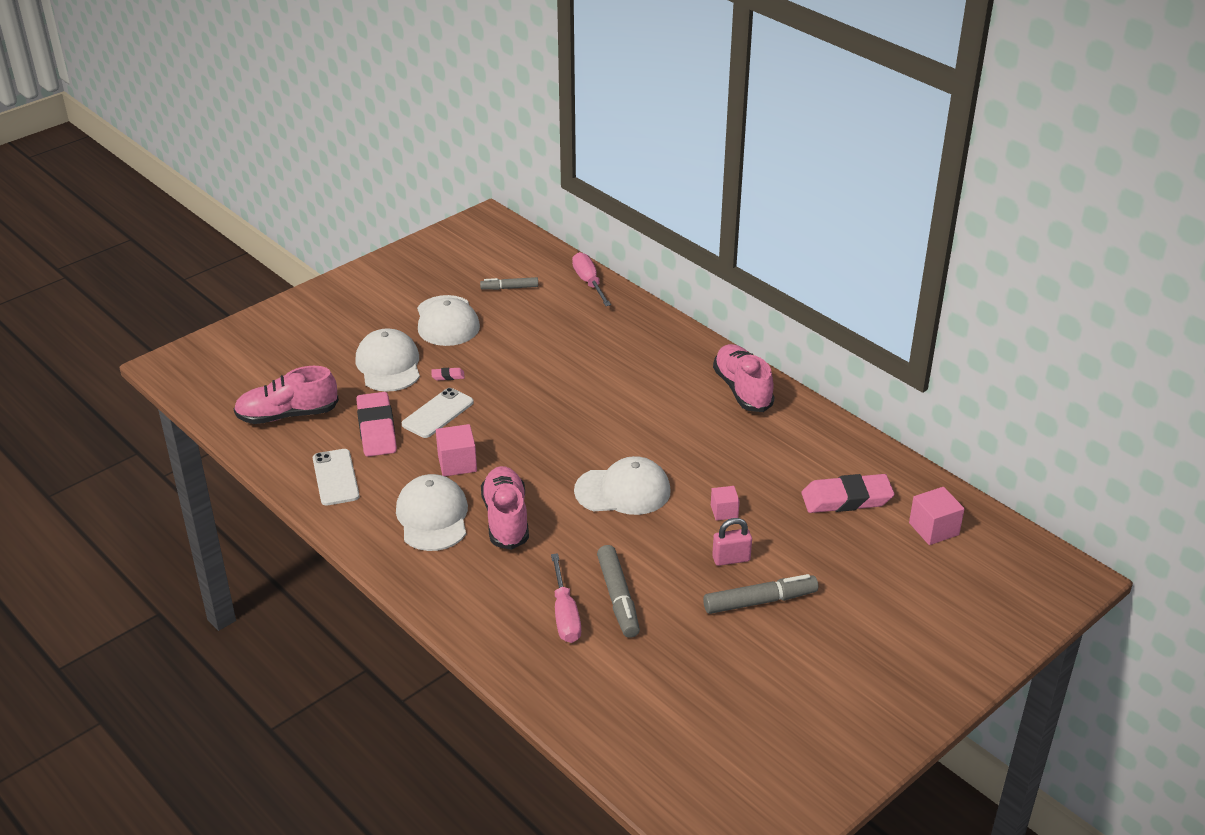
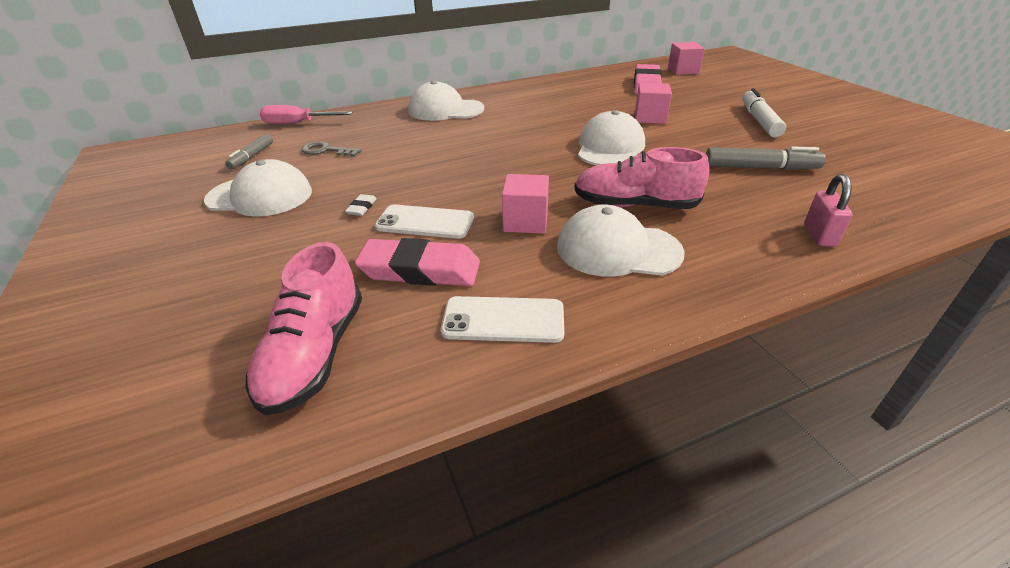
camera: 70 degrees left, 0 degrees up
(388, 365) = (295, 244): white cap -> white cap (445, 110)
(438, 413) = (425, 222): white phone -> white phone turned 45 degrees counterclockwise
(448, 376) = (362, 208): pink eraser -> white eraser
(538, 321) = (326, 150): none -> grey key
(565, 614) = (788, 194): pink screwdriver -> none
(724, 511) = (650, 117): pink cube -> pink cube, size x1.54
(731, 559) = (708, 123): pink padlock -> pink padlock (819, 235)
(742, 390) = (505, 94): pink shoe -> none
(760, 601) = (759, 120): grey marker -> white marker

